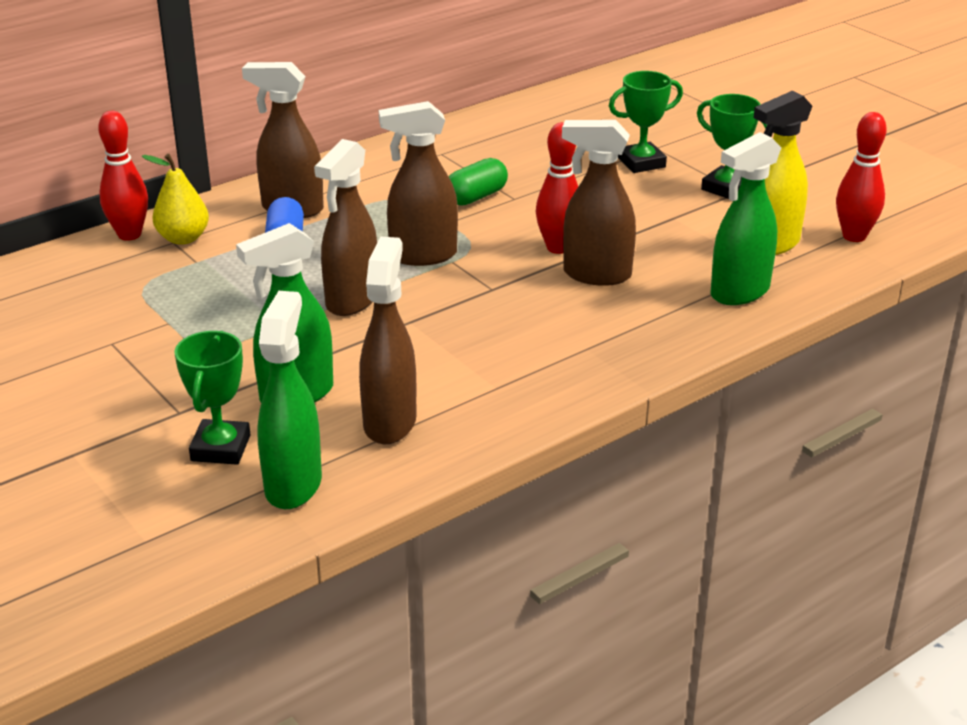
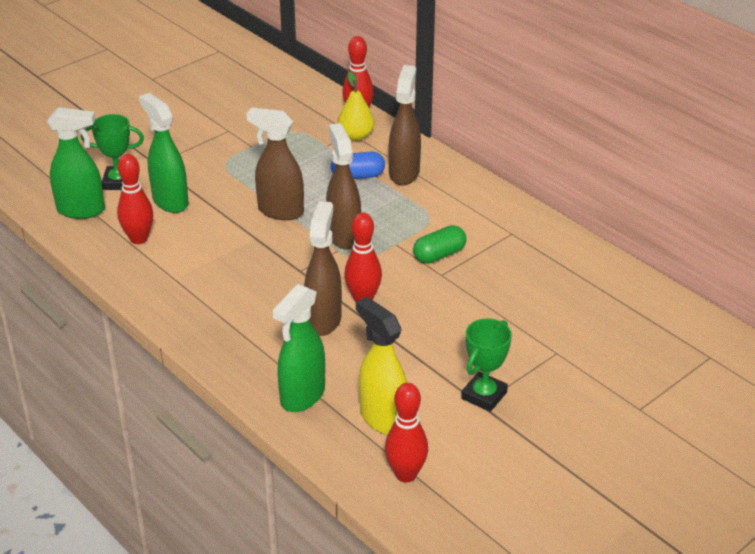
camera: 85 degrees right, 5 degrees up
(390, 422) = (138, 239): brown spray bottle -> red bowling pin
(476, 197) = (439, 255): green capsule -> green capsule turned 75 degrees counterclockwise
(641, 163) = (522, 343): green trophy -> none
(739, 292) = (302, 396): green spray bottle -> green spray bottle turned 105 degrees counterclockwise

